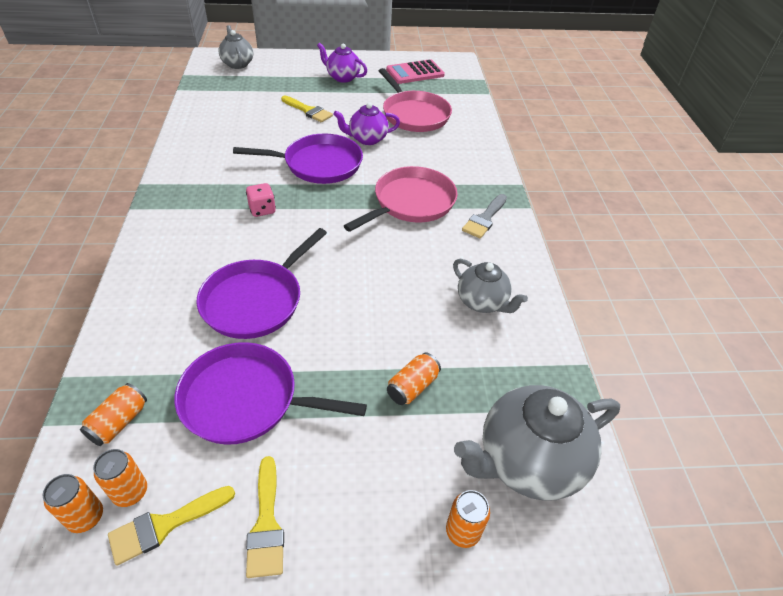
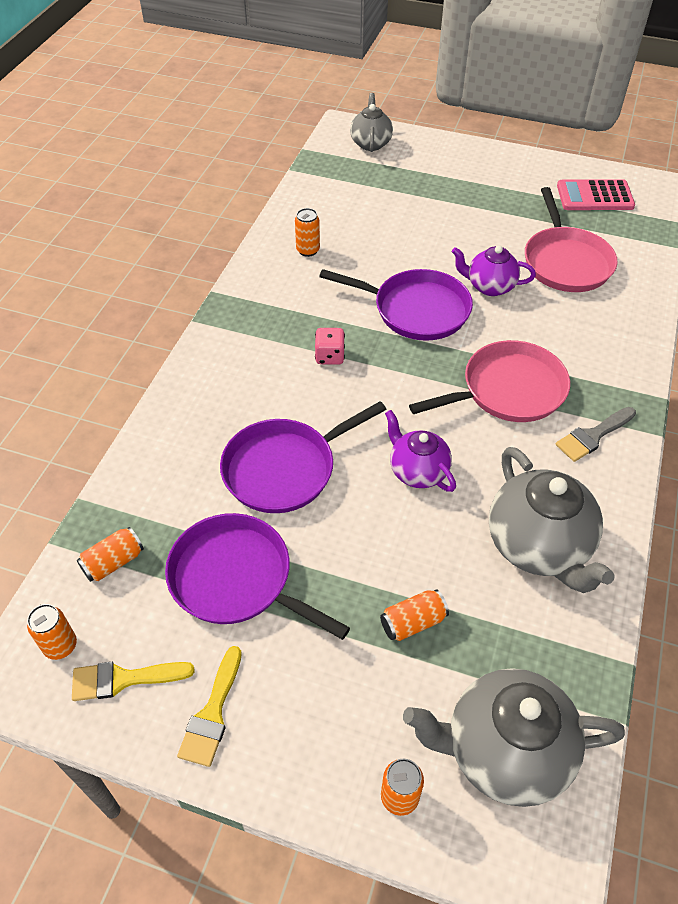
camera: 25 degrees right, 5 degrees up
(130, 492) = (104, 636): orange can -> orange can (308, 250)
(308, 111) = (432, 230): yellow brush -> none
(342, 77) = (494, 187): purple teapot -> purple teapot (417, 471)
(482, 302) = (539, 546): grey teapot -> grey teapot, size x1.67

